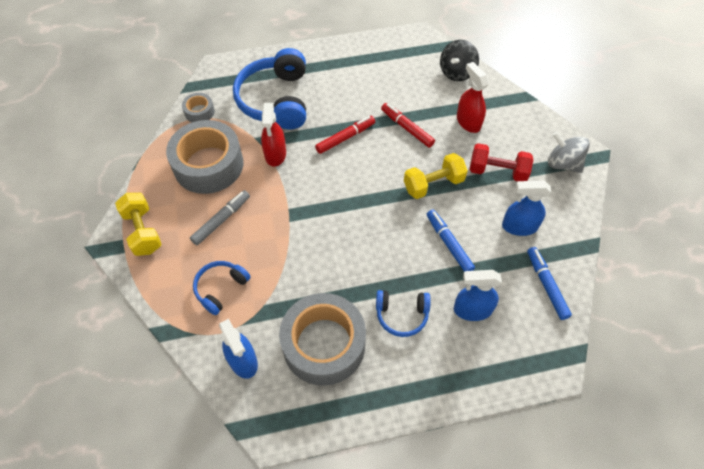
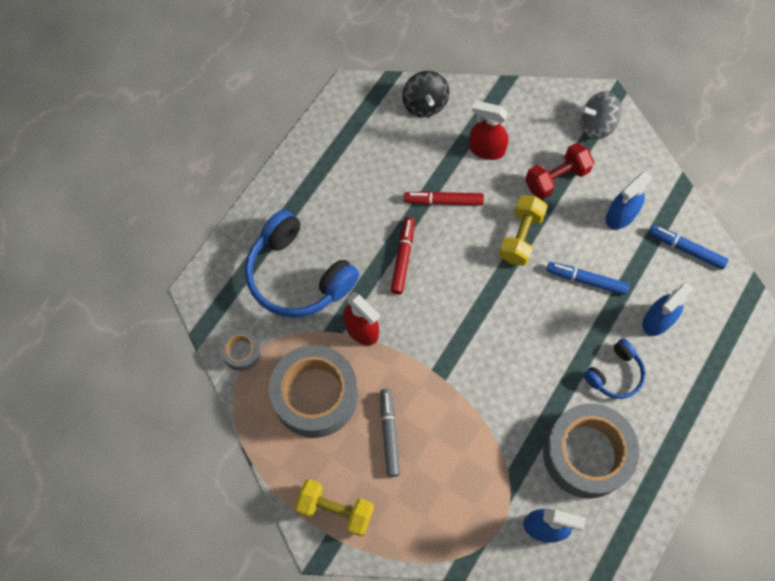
camera: 45 degrees left, 10 degrees up
(220, 288) = (459, 491): blue headphones -> none

